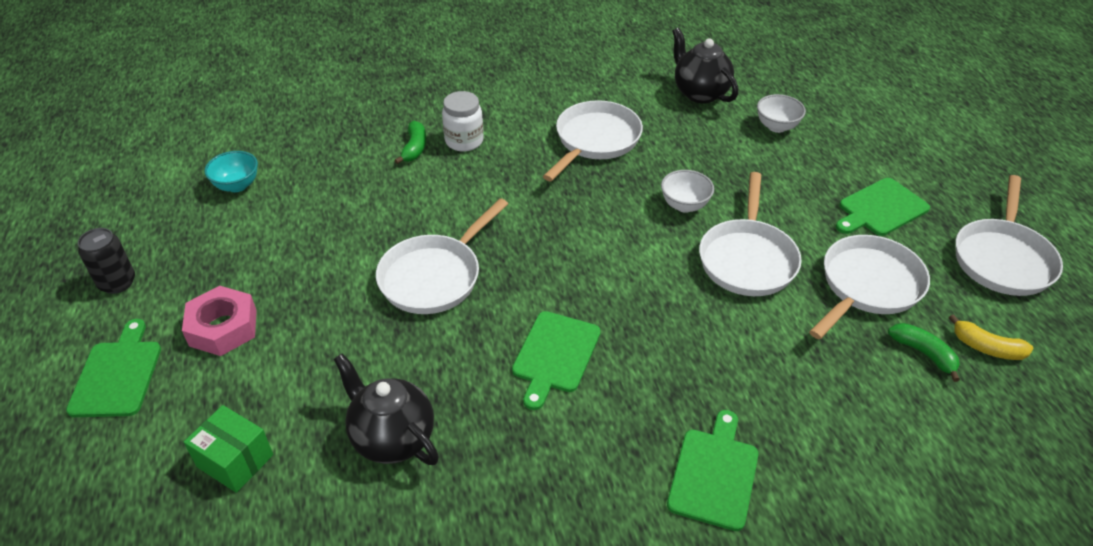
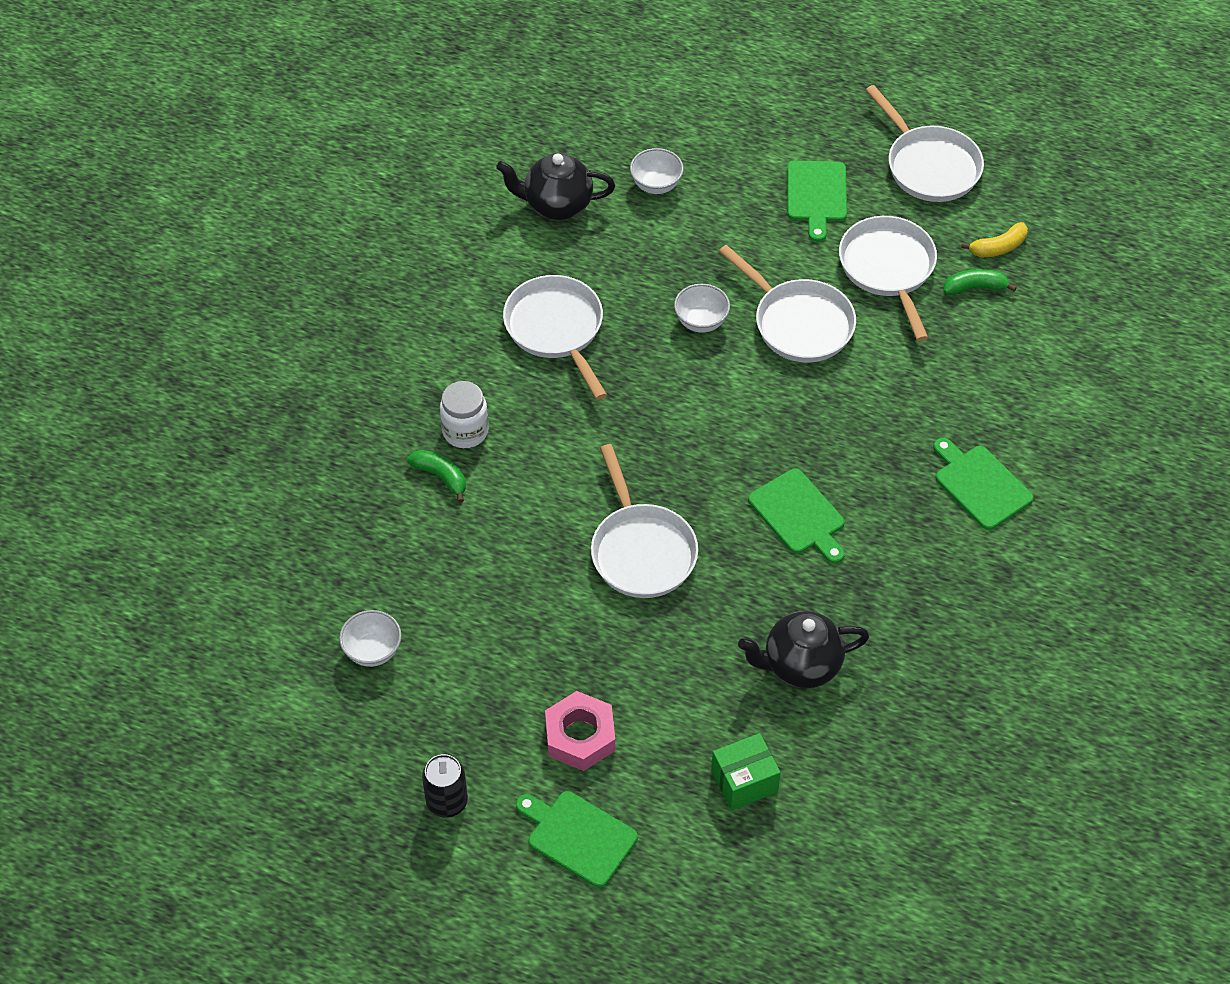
camera: 55 degrees left, 10 degrees up
(237, 185) = (373, 651): turquoise bowl -> white bowl

